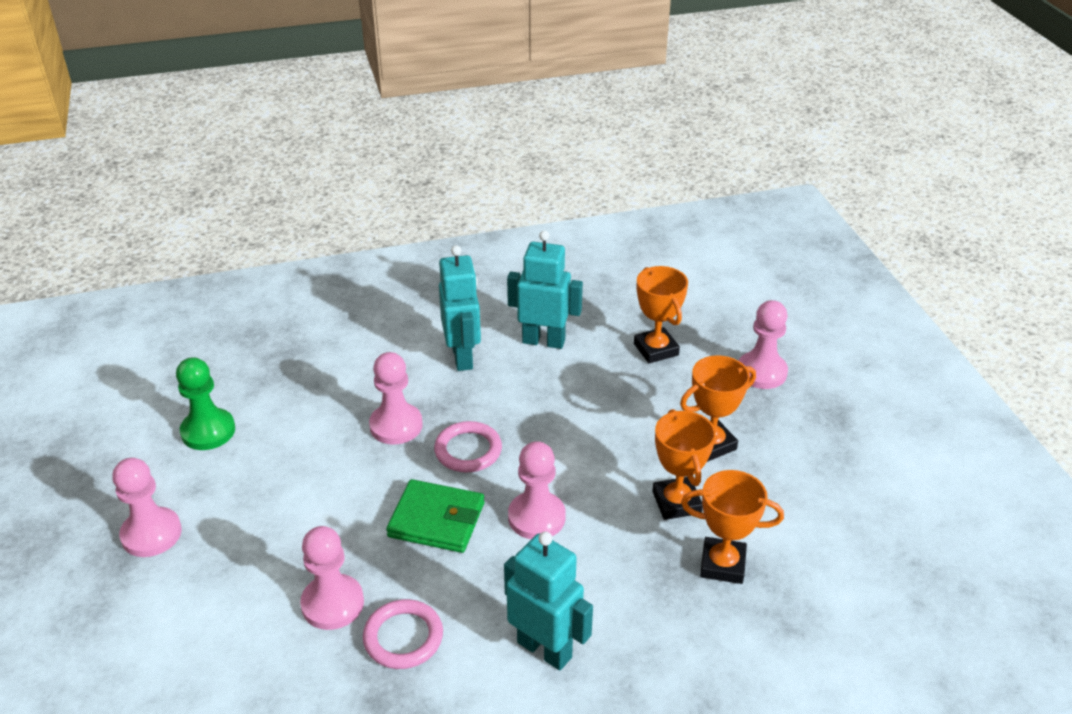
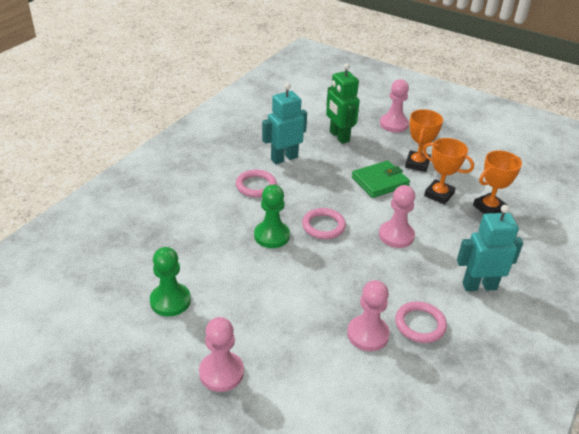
camera: 45 degrees left, 0 degrees up
(396, 425) = (271, 236): pink pawn -> green pawn
(436, 520) = (356, 265): green wallet -> green wallet (380, 182)
(463, 357) = (256, 186): turquoise robot -> pink ring
(656, 349) = (339, 136): orange trophy -> green robot

